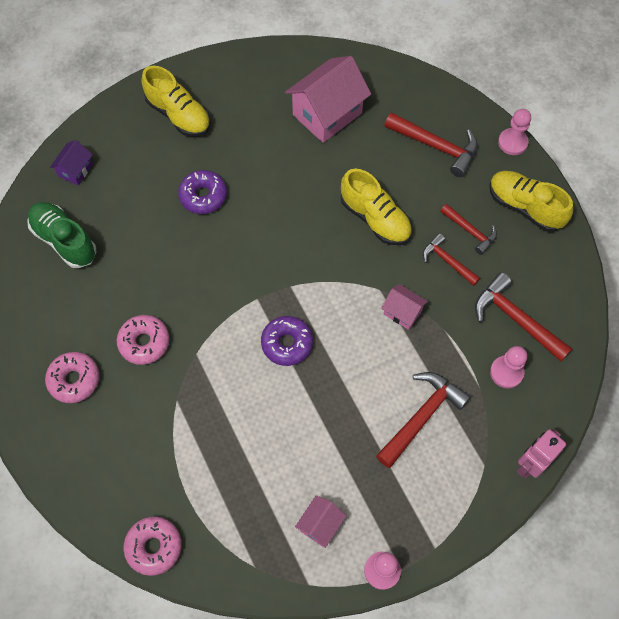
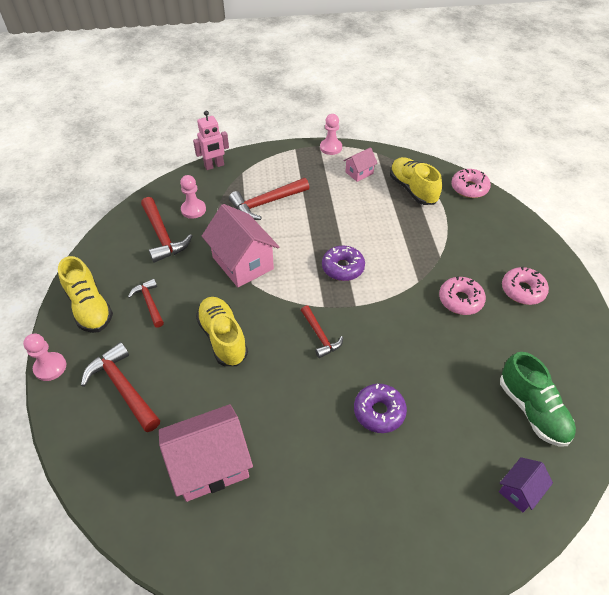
camera: 160 degrees left, 15 degrees down
(179, 115) = (383, 526): yellow shoe -> yellow shoe (412, 189)
(402, 312) = (243, 263): pink house -> pink house, size x1.98
(447, 261) = (184, 287): red hammer -> red hammer (320, 336)

